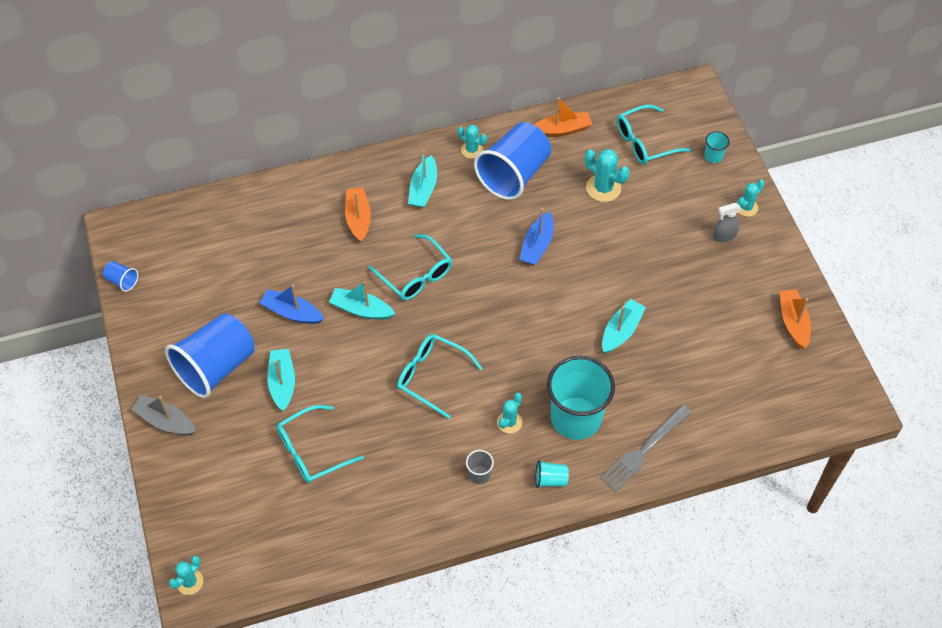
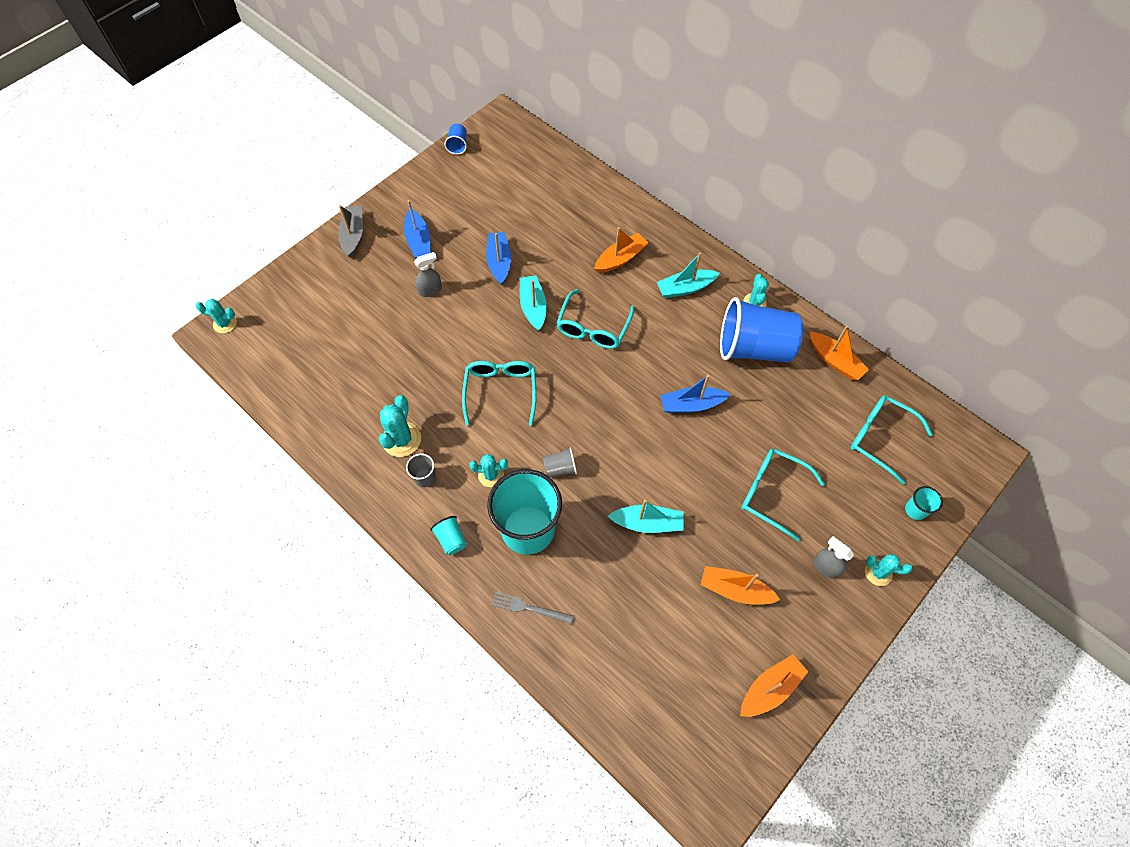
camera: 60 degrees right, 5 degrees up
(216, 367) = (418, 241): blue cup -> blue boat
(282, 383) = (430, 290): turquoise boat -> grey spray bottle
(312, 451) = (379, 342): turquoise glasses -> turquoise glasses (772, 493)
(535, 367) = (560, 468): none -> grey cup
(603, 188) = (797, 428): turquoise cactus -> turquoise cactus (401, 439)
(644, 449) = (529, 608): grey fork -> grey fork, size x0.64
(708, 303) = (735, 590): none -> orange boat

